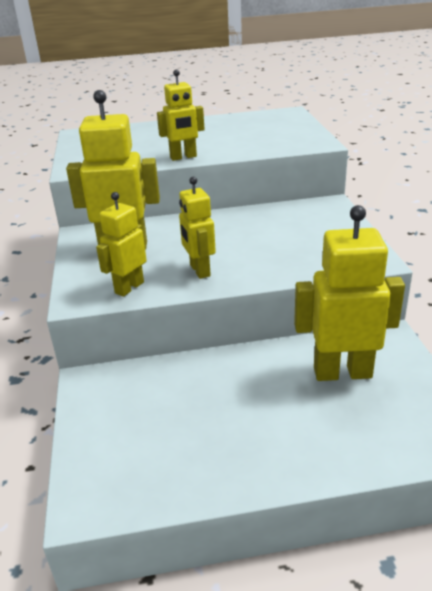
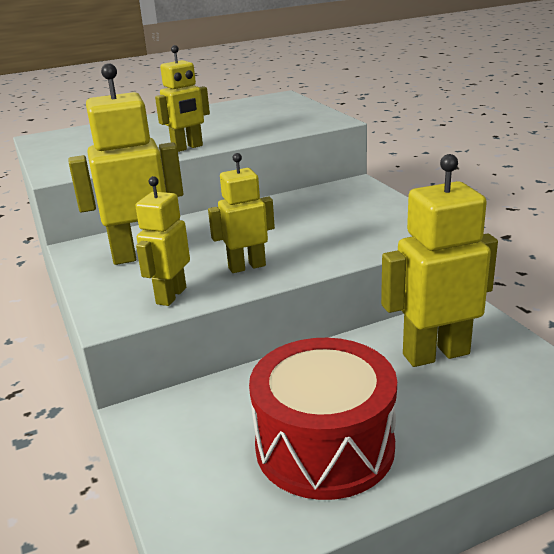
camera: 15 degrees left, 5 degrees down
(199, 270) = (247, 266): yellow robot -> yellow robot turned 105 degrees clockwise
(213, 435) = (324, 446): none -> red drum

